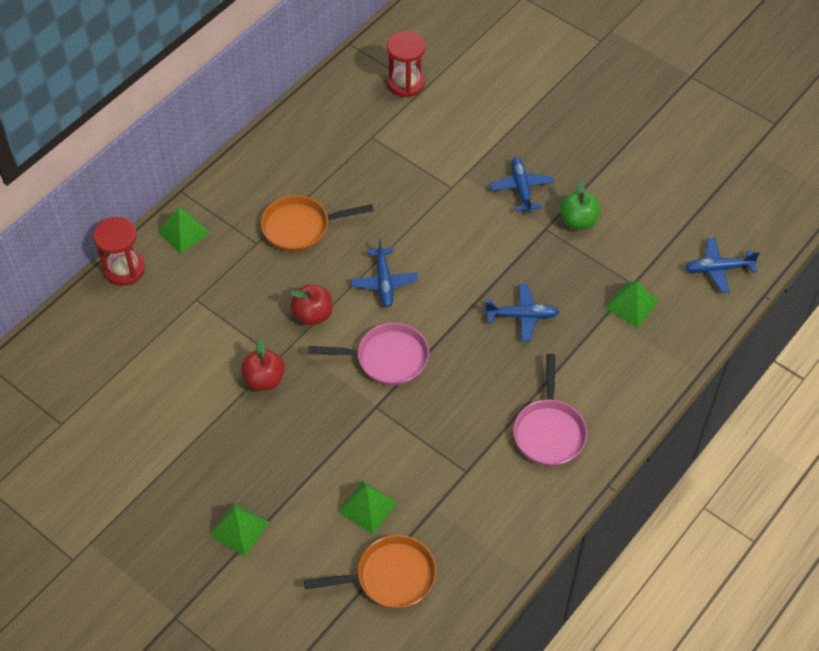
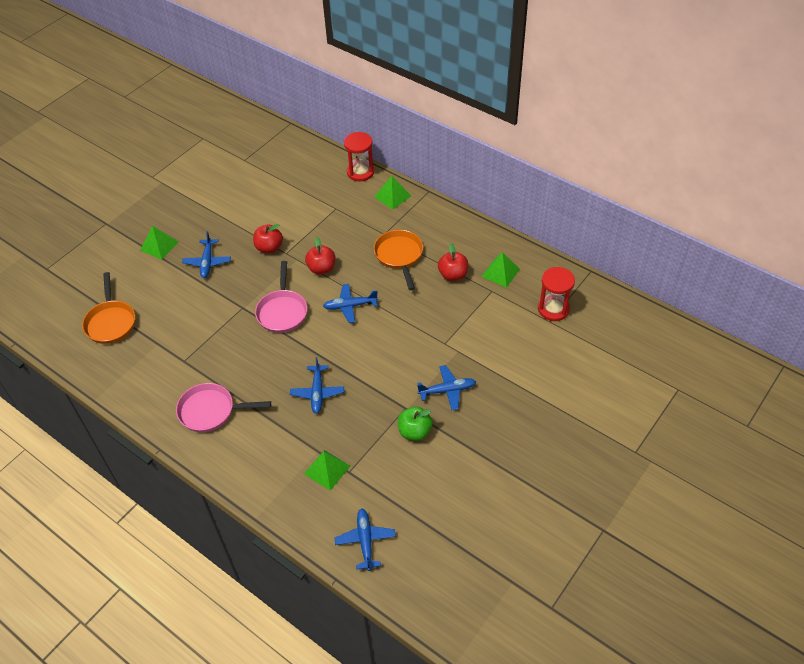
camera: 90 degrees right, 5 degrees down
(283, 458) = (207, 262): none -> blue plane
(341, 173) = (453, 275): none -> red apple
(367, 506) = (164, 307): green pyramid -> green pyramid (500, 272)

